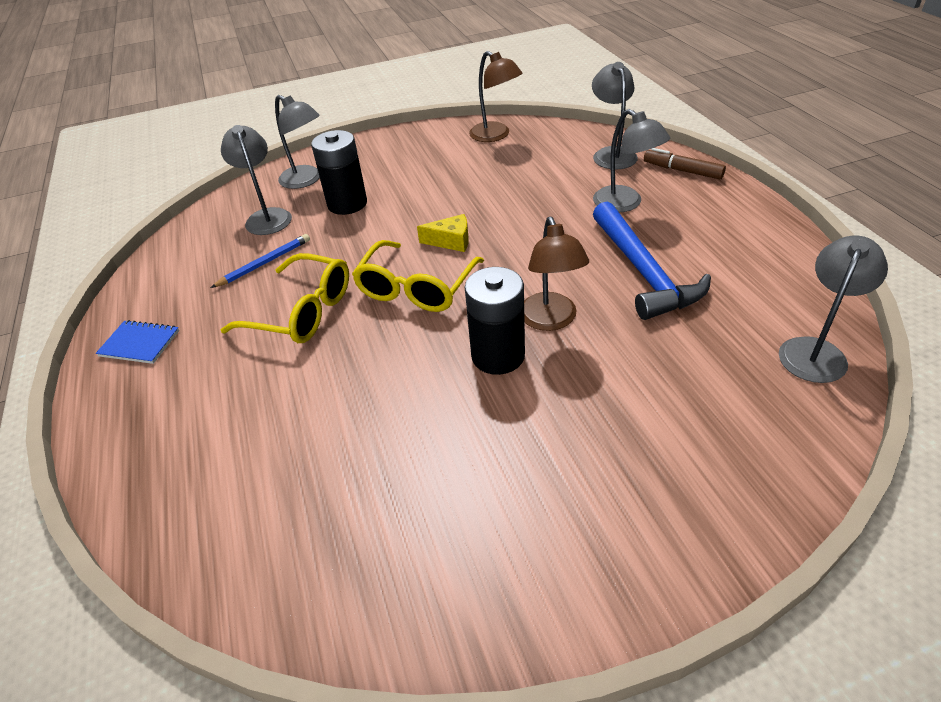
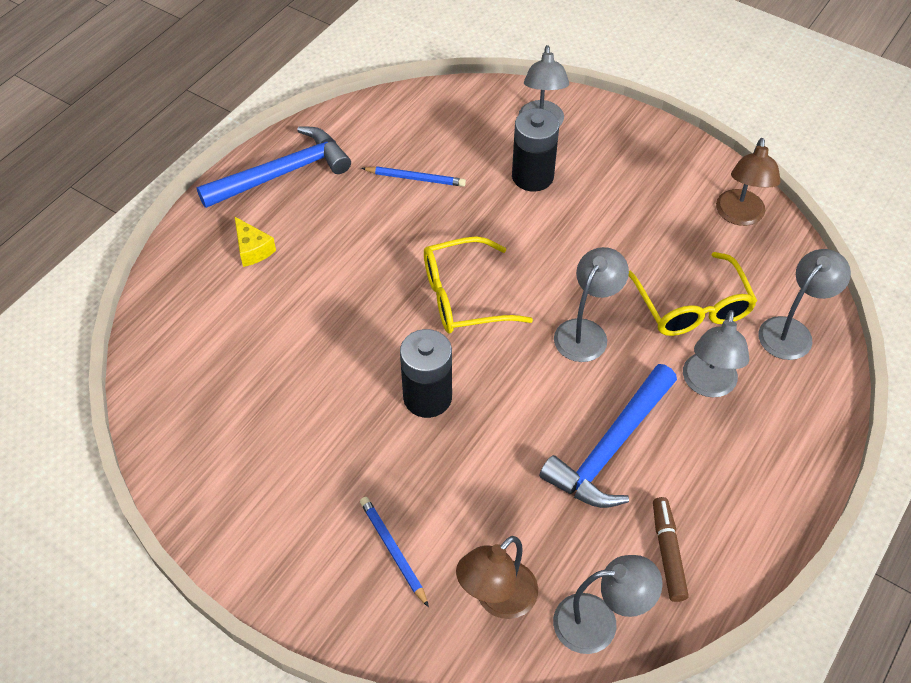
camera: 50 degrees right, 10 degrees up
(139, 343) = (282, 173): blue notebook -> blue hammer
(267, 216) = (471, 135): grey lamp -> grey lamp (586, 332)
(302, 312) = (382, 242): yellow glasses -> yellow glasses (692, 307)
(451, 241) = (541, 283): yellow cheese -> yellow cheese (252, 249)
(551, 320) = (494, 411): brown lamp -> brown lamp (497, 599)
(653, 459) = (393, 550): none -> blue pencil
(682, 171) = (812, 407): brown marker -> brown marker (667, 553)

